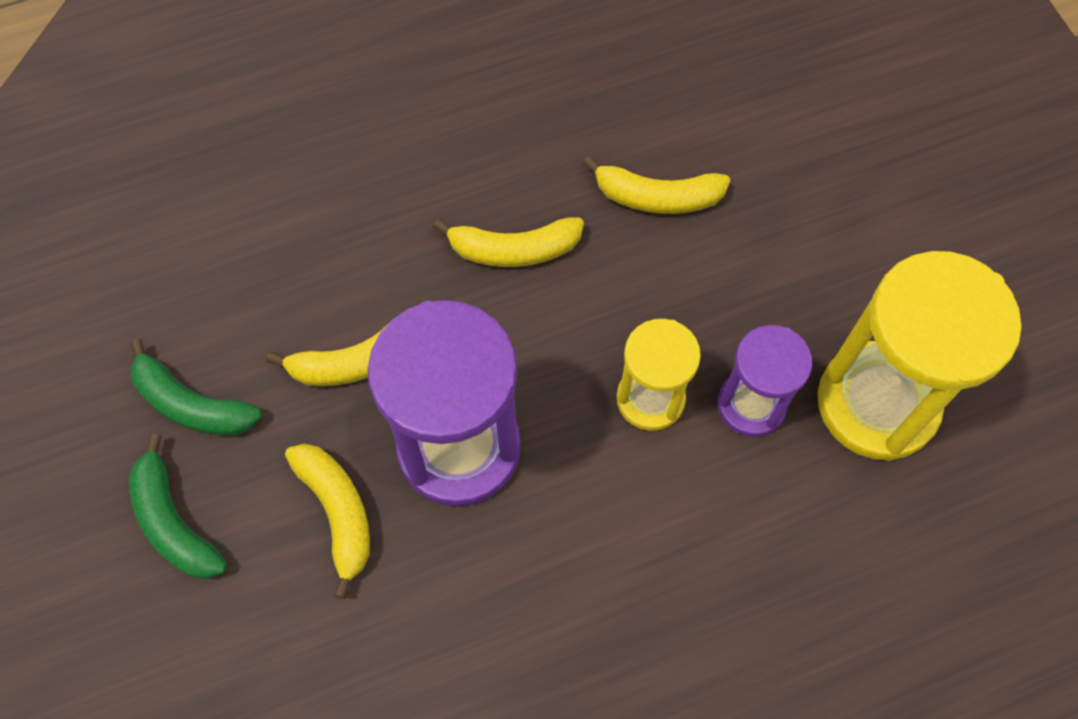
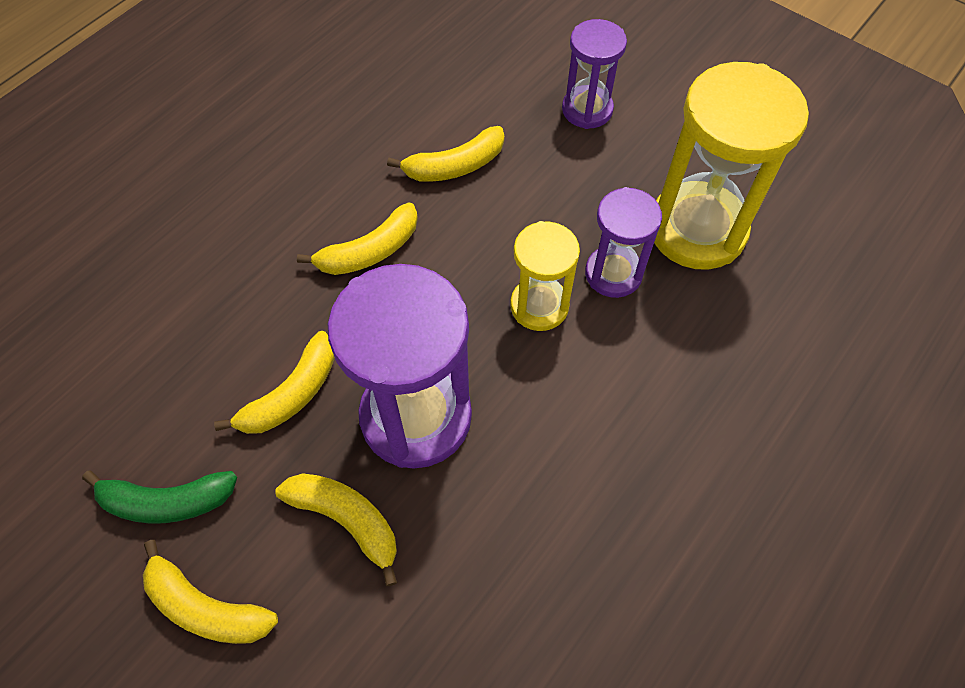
camera: 30 degrees left, 5 degrees down
(174, 522) = (206, 607): green banana -> yellow banana
(844, 200) = (587, 109): none -> purple hourglass

